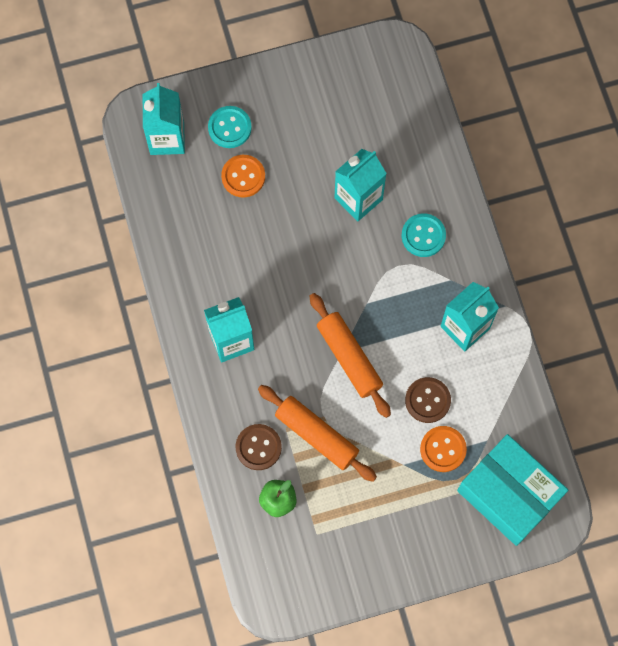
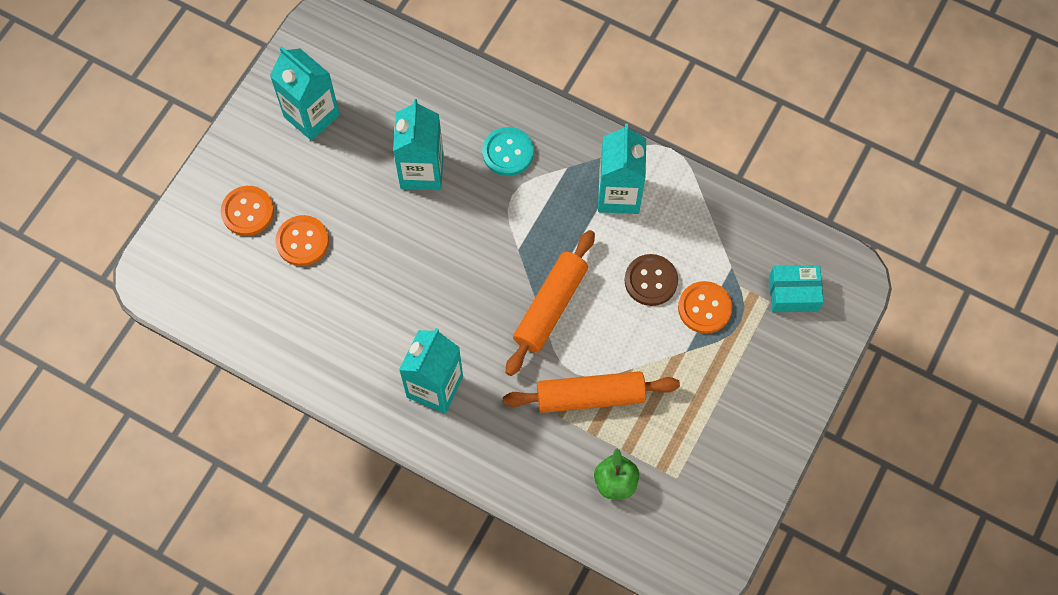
camera: 45 degrees left, 5 degrees down
(167, 138) = (199, 270): turquoise carton -> turquoise carton (311, 116)
(229, 128) = (247, 211): turquoise button -> orange button
(258, 447) = (552, 454): brown button -> none
(349, 358) = (550, 307): orange rolling pin -> orange rolling pin turned 75 degrees counterclockwise
(508, 494) = (793, 293): turquoise box -> turquoise box, size x0.50

